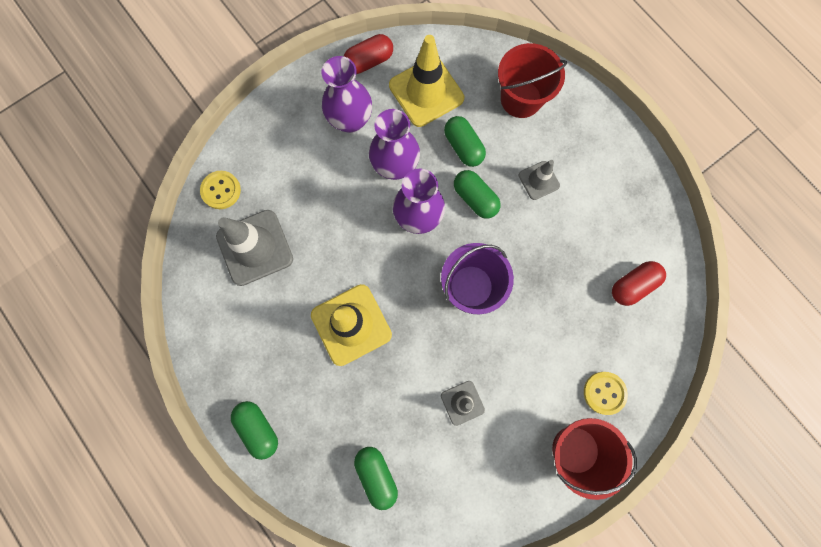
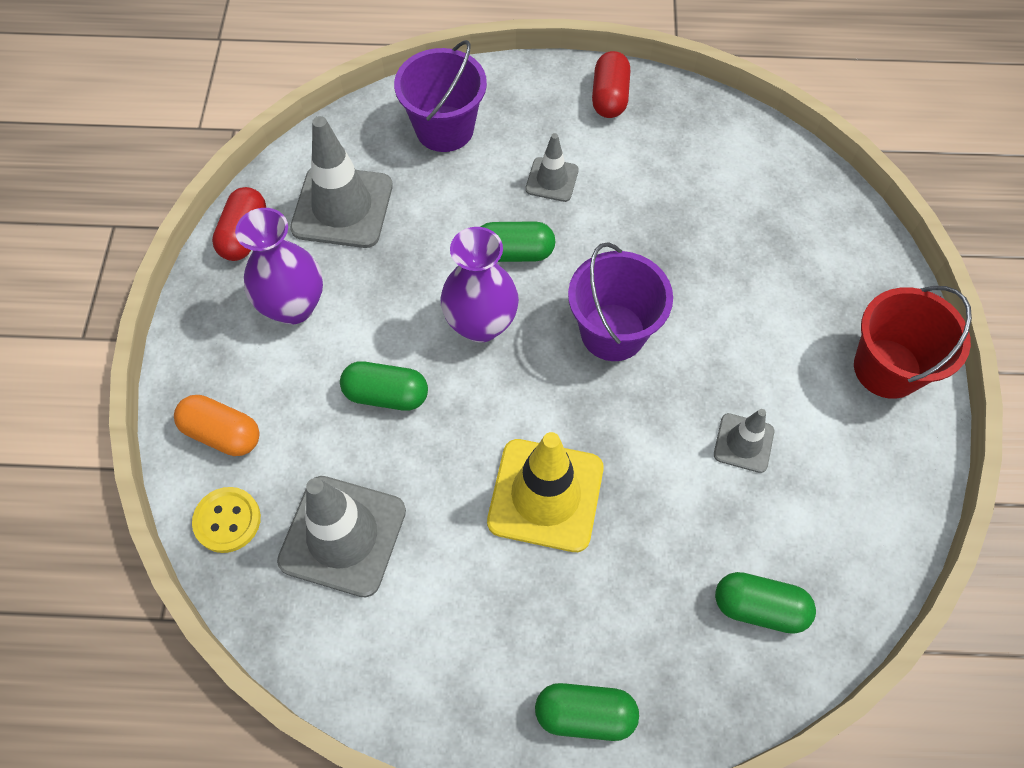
camera: 50 degrees left, 15 degrees down
(259, 149) = (222, 433): none -> orange capsule
(395, 166) = (396, 302): purple vase -> none
(426, 92) = (342, 207): yellow traffic cone -> grey traffic cone
(463, 147) = (443, 219): green capsule -> green capsule (386, 395)
(521, 99) = (444, 129): red bucket -> purple bucket
(604, 393) = (843, 294): yellow button -> none
(632, 285) = (745, 183): red capsule -> red capsule (609, 97)

